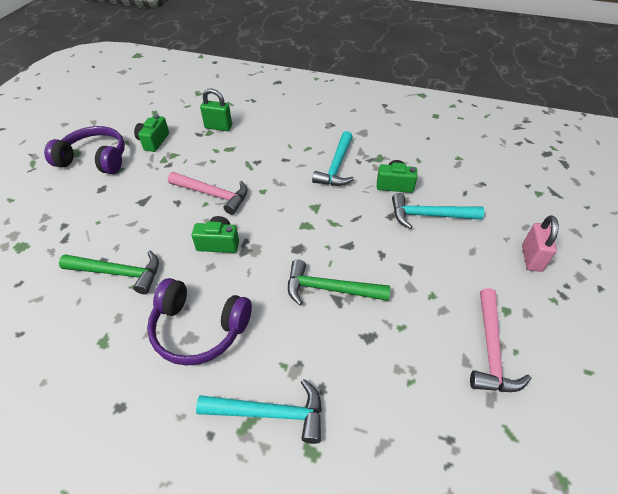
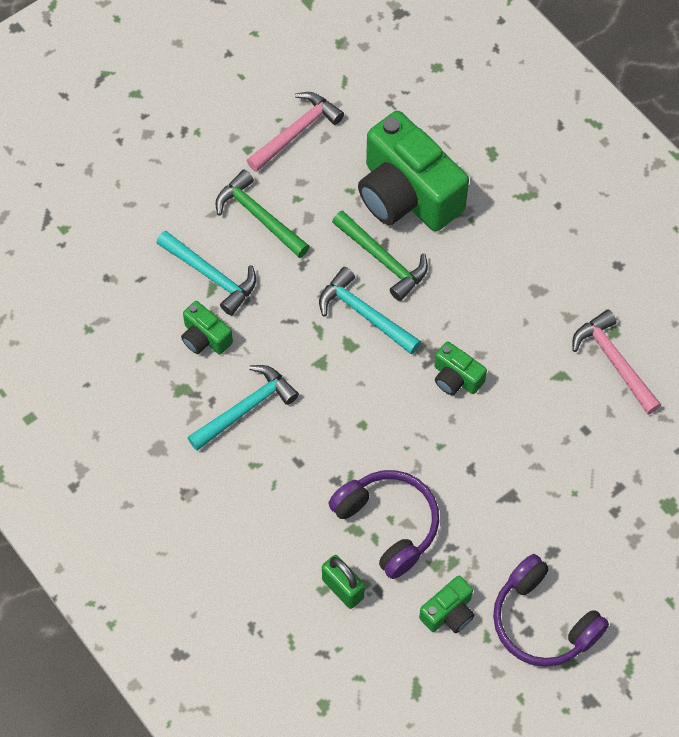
camera: 145 degrees left, 15 degrees up
(118, 273) = (575, 402): green hammer -> green hammer (259, 217)
(199, 329) = (525, 293): purple headphones -> purple headphones (388, 524)
(213, 194) = (423, 455): pink hammer -> pink hammer (614, 362)
(269, 413) = (505, 193): turquoise hammer -> turquoise hammer (364, 314)
(355, 353) = (407, 194): none -> green camera
(531, 258) = (168, 173): pink padlock -> none

